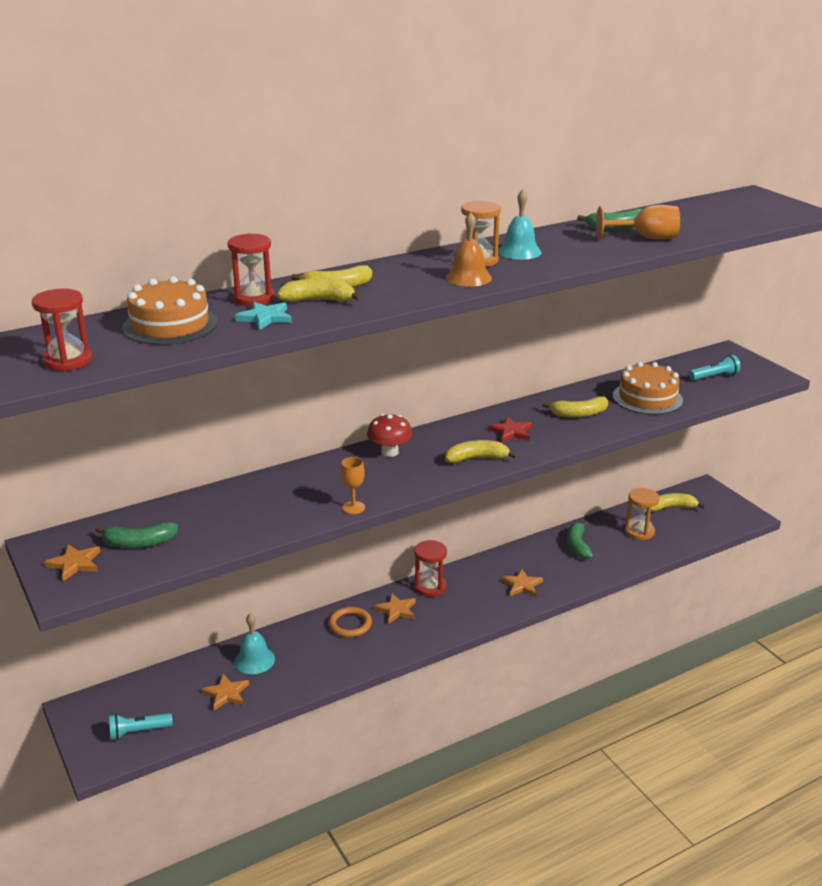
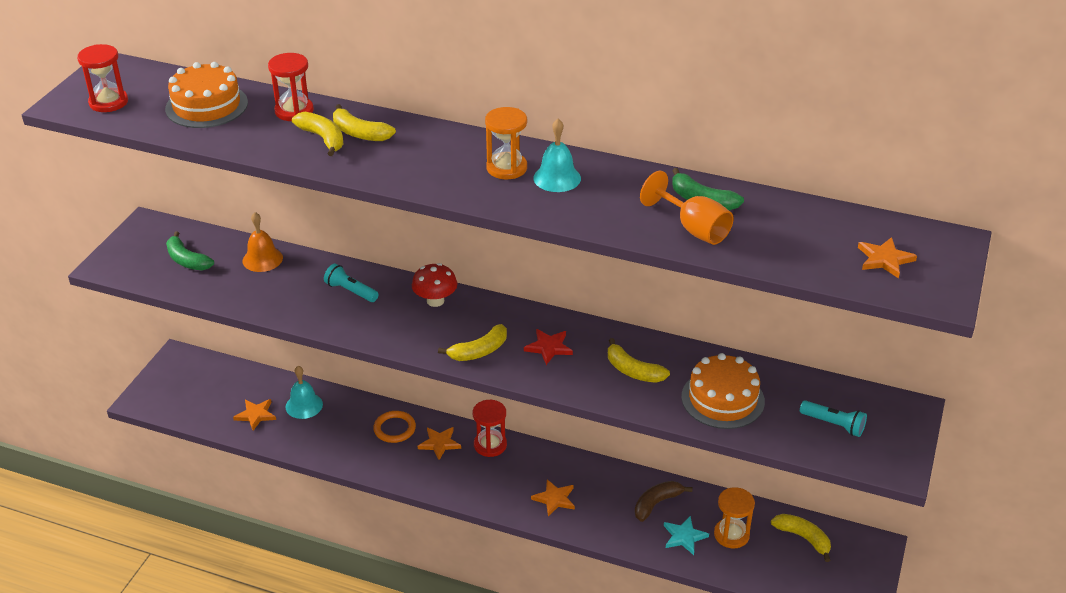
camera: 50 degrees right, 10 degrees up
(75, 564) = (138, 250): orange star -> orange star (884, 259)
(138, 731) = (182, 399): turquoise flashlight -> turquoise flashlight (351, 291)
(265, 318) = (262, 134): turquoise star -> turquoise star (684, 536)
(353, 507) = (332, 328): orange goblet -> none
(468, 278) = (458, 181): orange bell -> orange bell (262, 259)
(476, 458) = (479, 351): yellow banana -> yellow banana turned 105 degrees clockwise
(577, 545) = (656, 503): green banana -> brown banana

